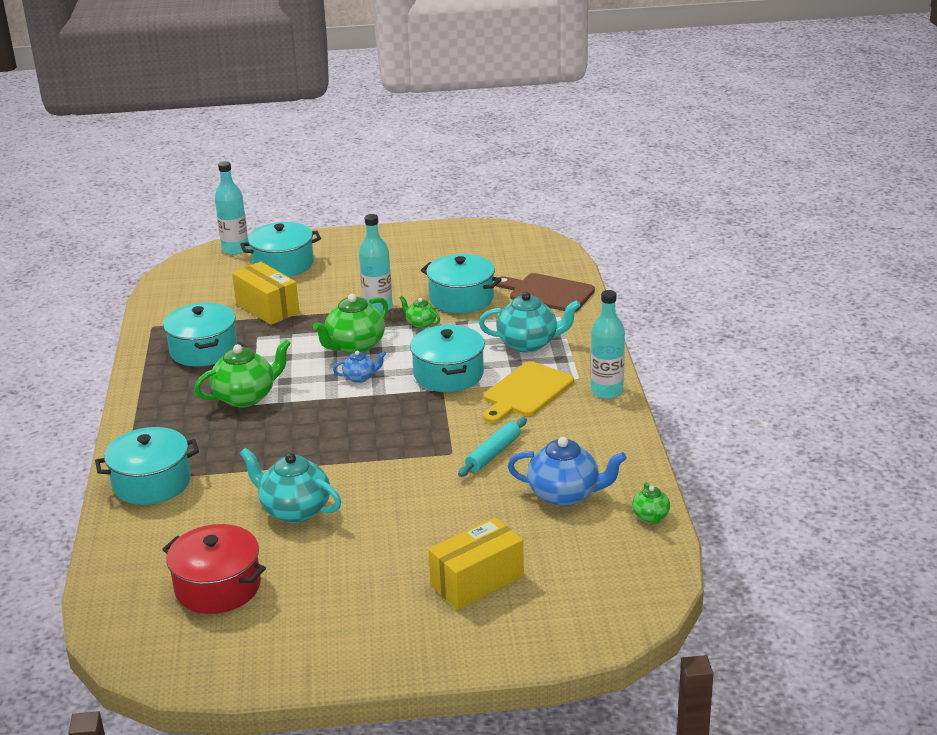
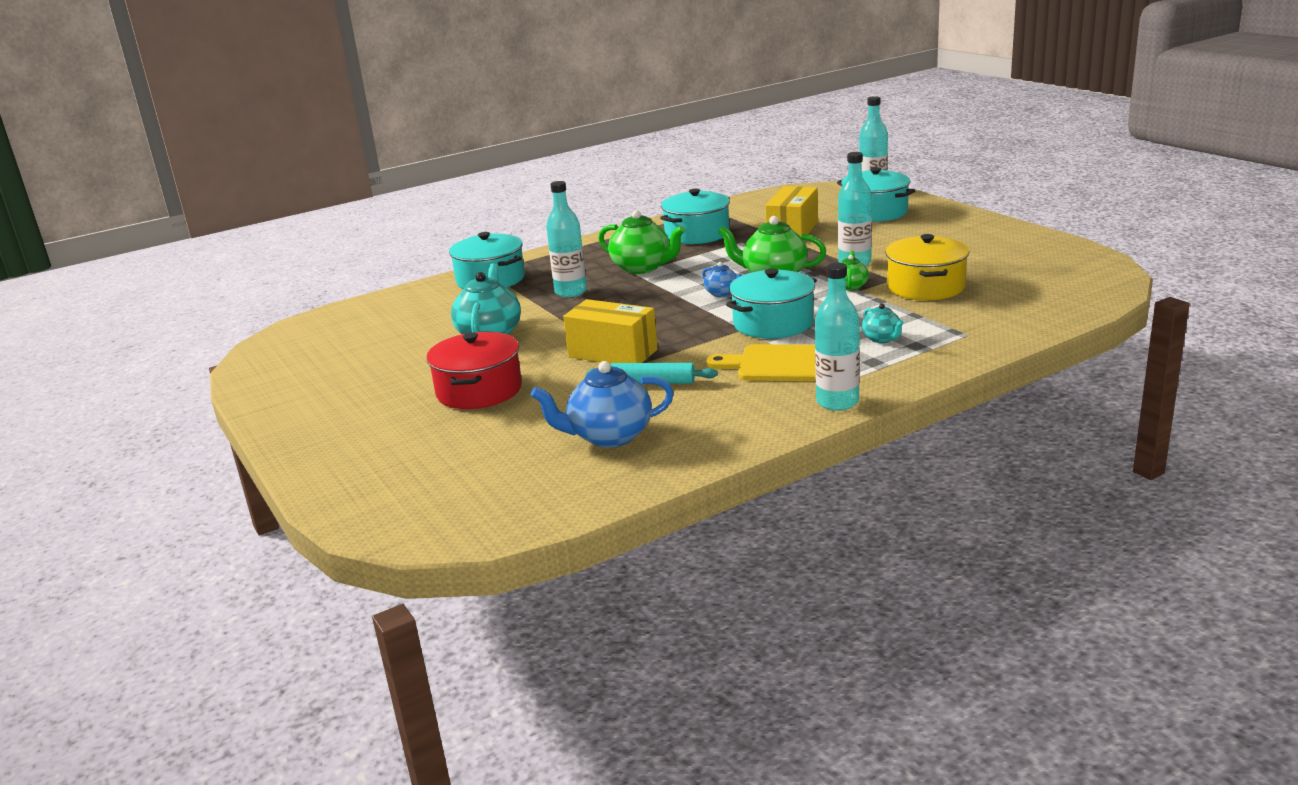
camera: 65 degrees right, 5 degrees down
(218, 587) = (366, 342): red pot -> red pot (479, 390)
(251, 446) = (570, 292): none -> turquoise bottle
(461, 298) = (925, 287): turquoise pot -> yellow pot
(477, 581) = (429, 436): yellow box -> yellow box (612, 353)
(528, 344) = (882, 339): turquoise teapot -> turquoise teapot, size x0.52
(548, 293) = (1003, 318): brown cutting board -> none
(565, 494) = (609, 436): blue teapot -> blue teapot turned 90 degrees clockwise
(650, 516) = (605, 493): green teapot -> none

